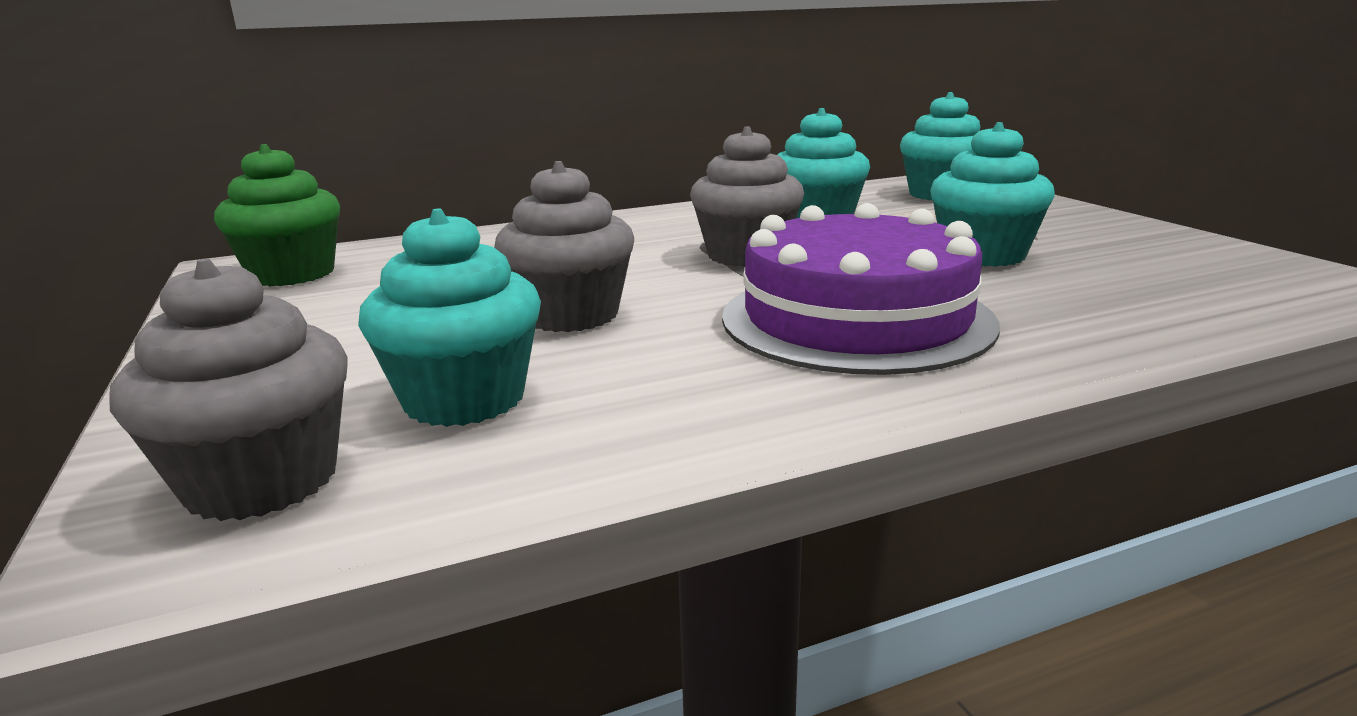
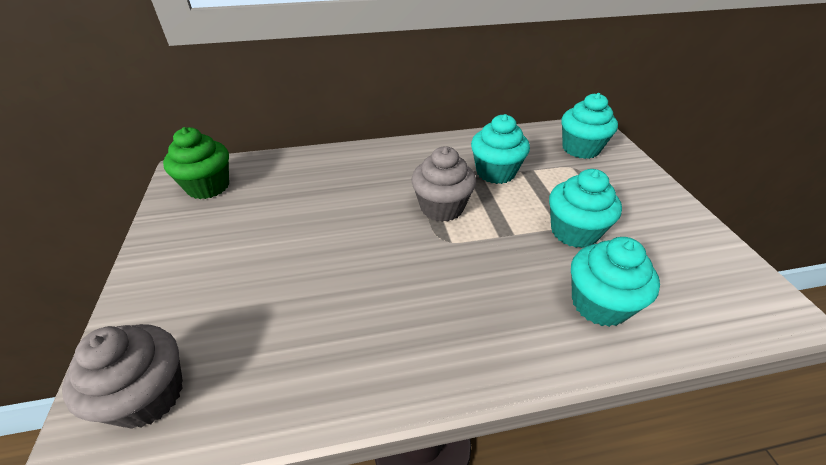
camera: 10 degrees right, 20 degrees up
(464, 399) = (254, 338): turquoise cupcake -> turquoise cupcake (599, 304)
(571, 315) = (329, 260): grey cupcake -> none
(856, 319) = (473, 295): purple cake -> none

